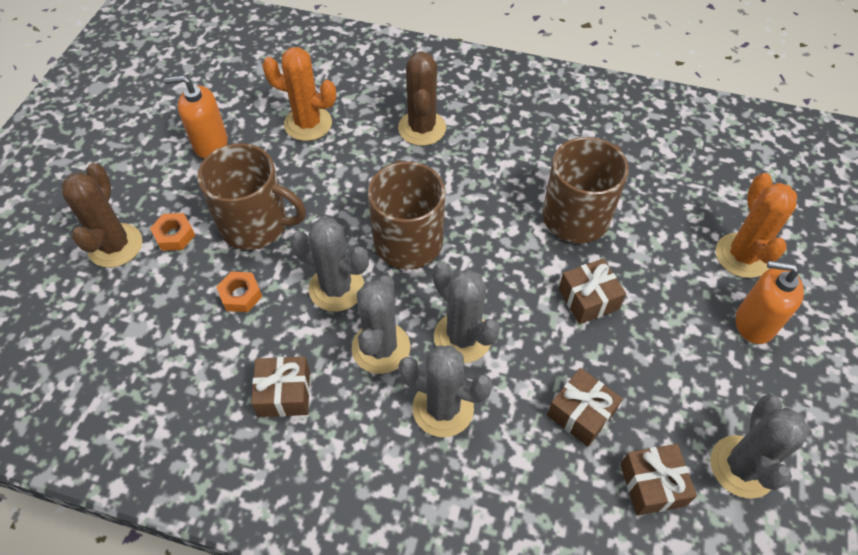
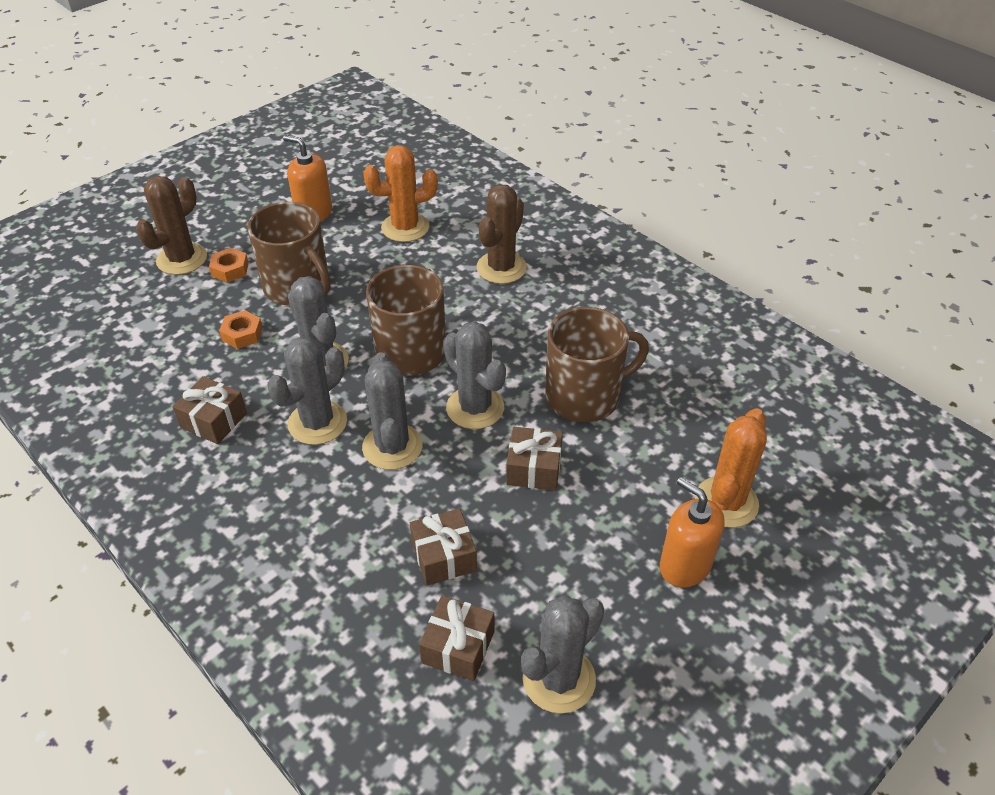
camera: 30 degrees right, 10 degrees down
(308, 124) = (405, 227): orange cactus -> orange cactus turned 60 degrees counterclockwise
(443, 408) = (328, 493): grey cactus -> grey cactus (475, 408)

